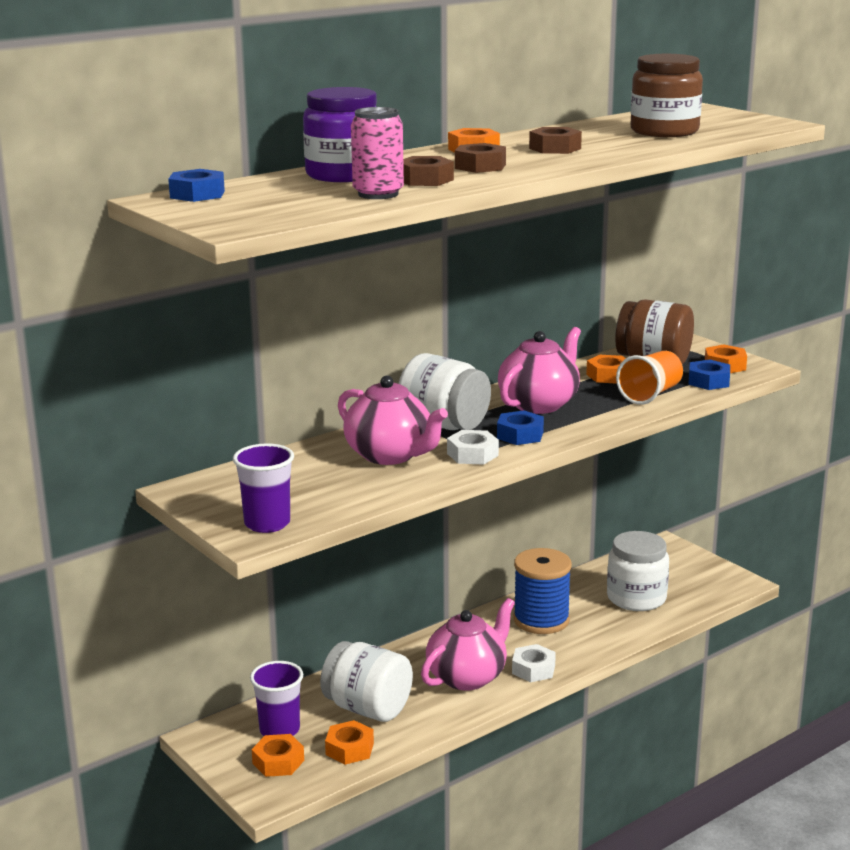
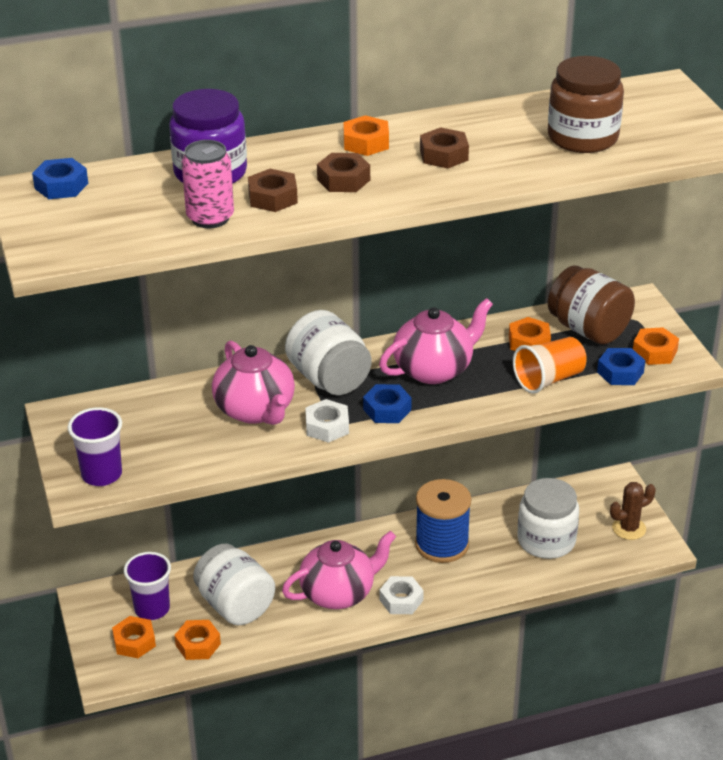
camera: 20 degrees right, 15 degrees up
(703, 575) = (629, 528): none -> brown cactus

